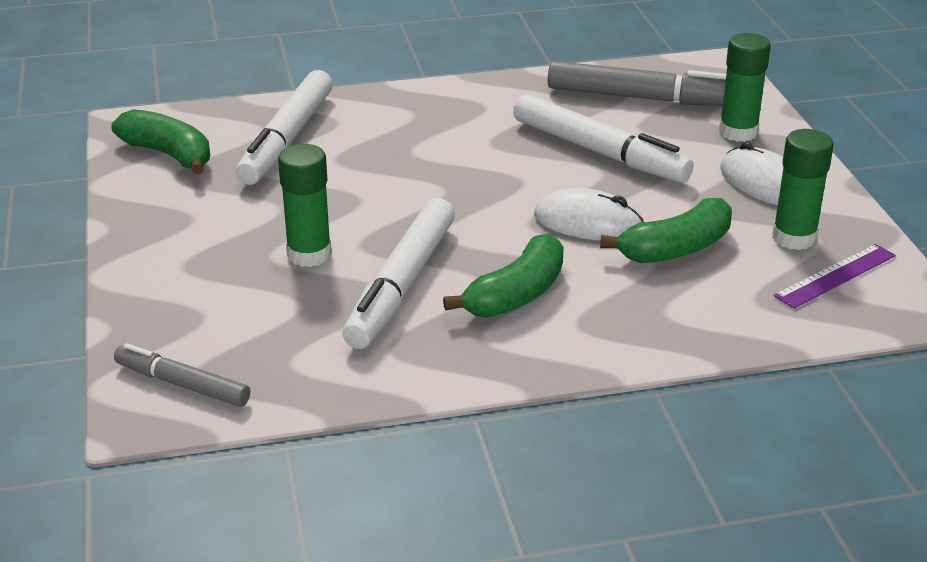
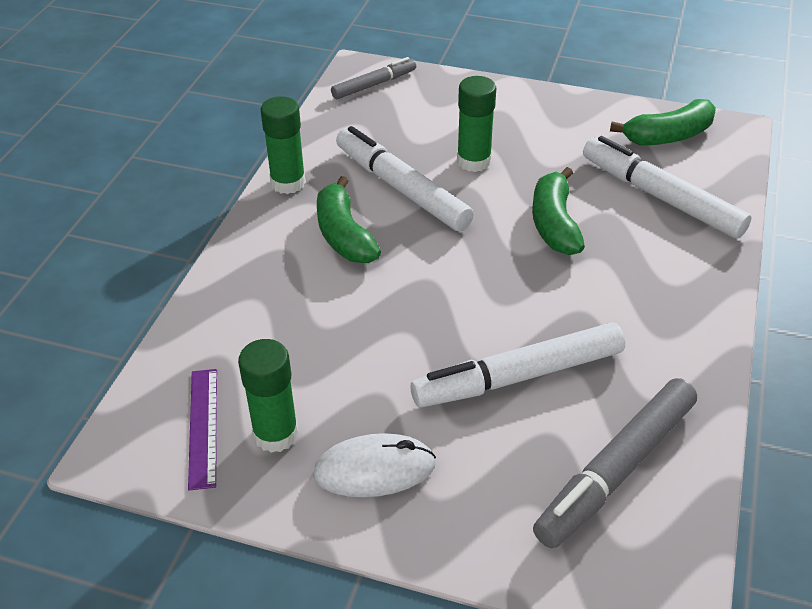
camera: 120 degrees right, 10 degrees up
(588, 223) = (405, 313): white mouse -> none
(676, 248) = (326, 347): green banana -> green banana (554, 224)
(738, 132) = (488, 513): green glue stick -> green glue stick (288, 183)

